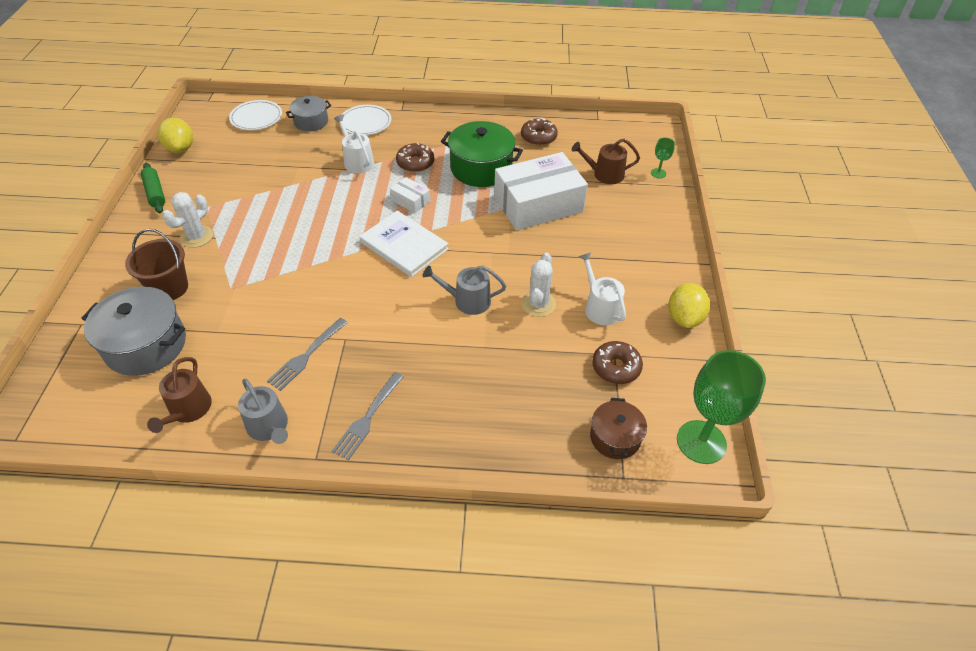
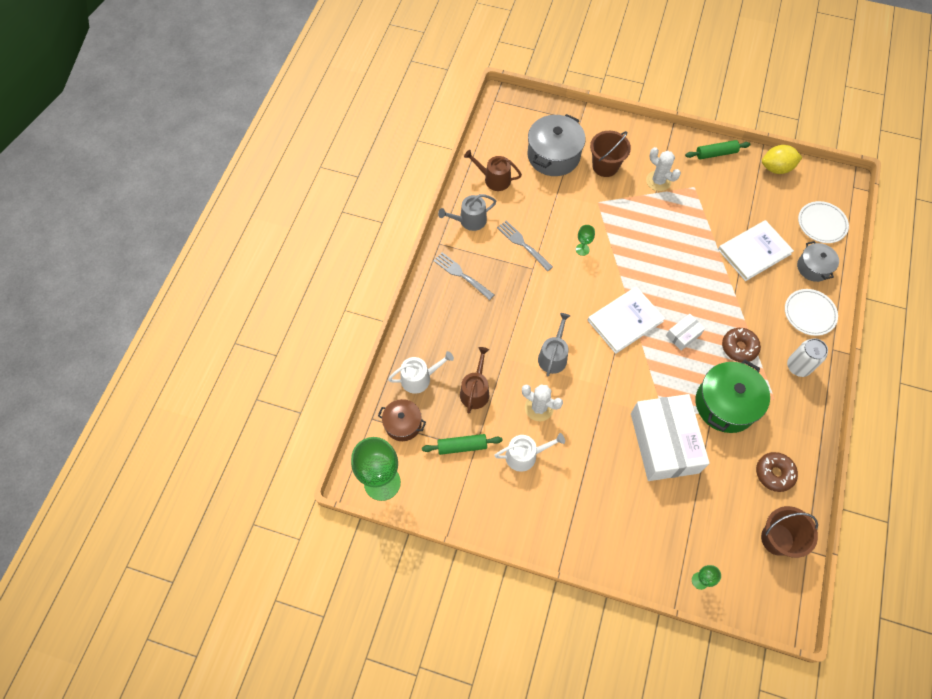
camera: 105 degrees right, 15 degrees up
(296, 159) = (754, 252): none -> white book
(308, 294) = (582, 249): none -> green goblet
(357, 161) = (746, 299): white watering can -> white watering can (419, 378)
(426, 128) = (798, 366): none -> white can
(597, 134) = (777, 539): none -> brown bucket
(604, 174) = (704, 522): brown watering can -> brown watering can (475, 390)
(616, 367) = (462, 446): brown donut -> green rolling pin
(684, 318) = (498, 521): yellow lemon -> none

